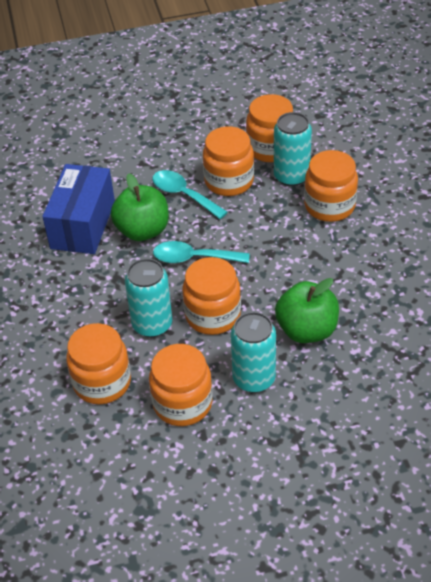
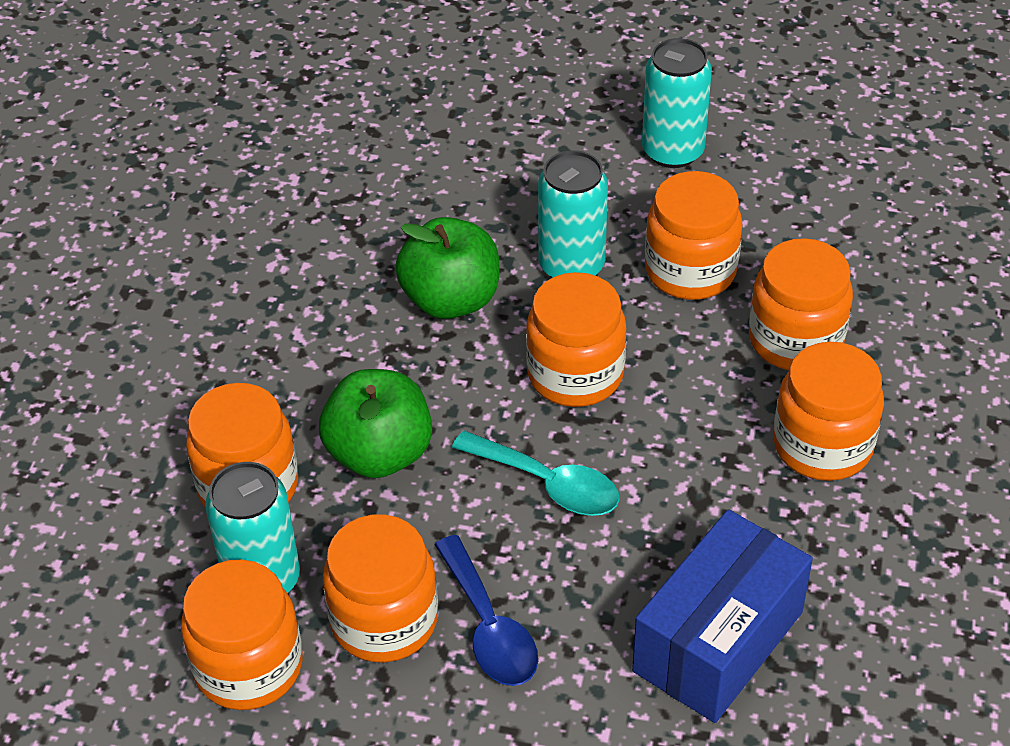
camera: 155 degrees left, 0 degrees up
(66, 328) = (822, 445): none -> orange jar
(142, 230) = (609, 578): green apple -> green apple (379, 453)
(152, 324) = (678, 396): turquoise can -> turquoise can (673, 151)
(183, 195) = (489, 627): turquoise spoon -> blue spoon

